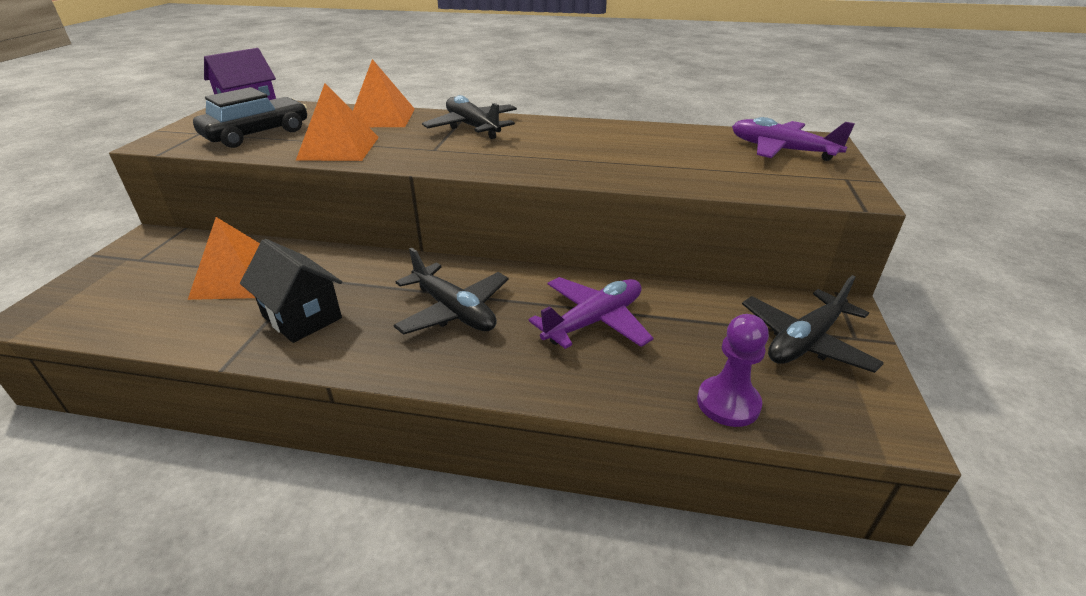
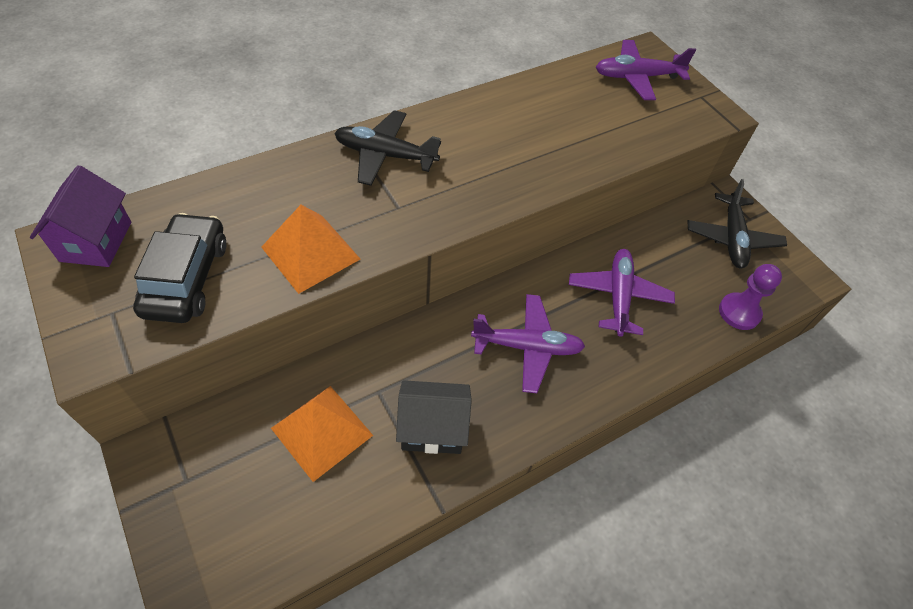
camera: 45 degrees left, 20 degrees up
(382, 117) = (276, 182): orange pyramid -> none
(454, 311) = (527, 347): black plane -> purple plane

